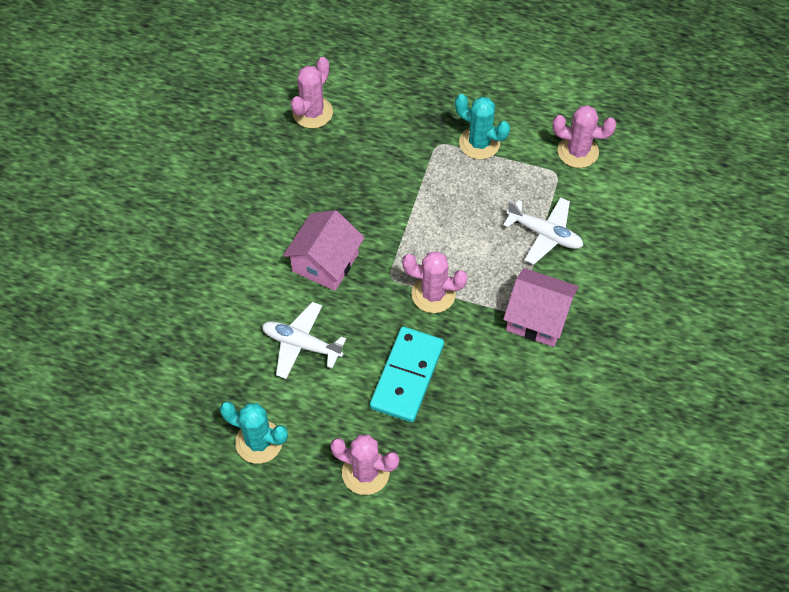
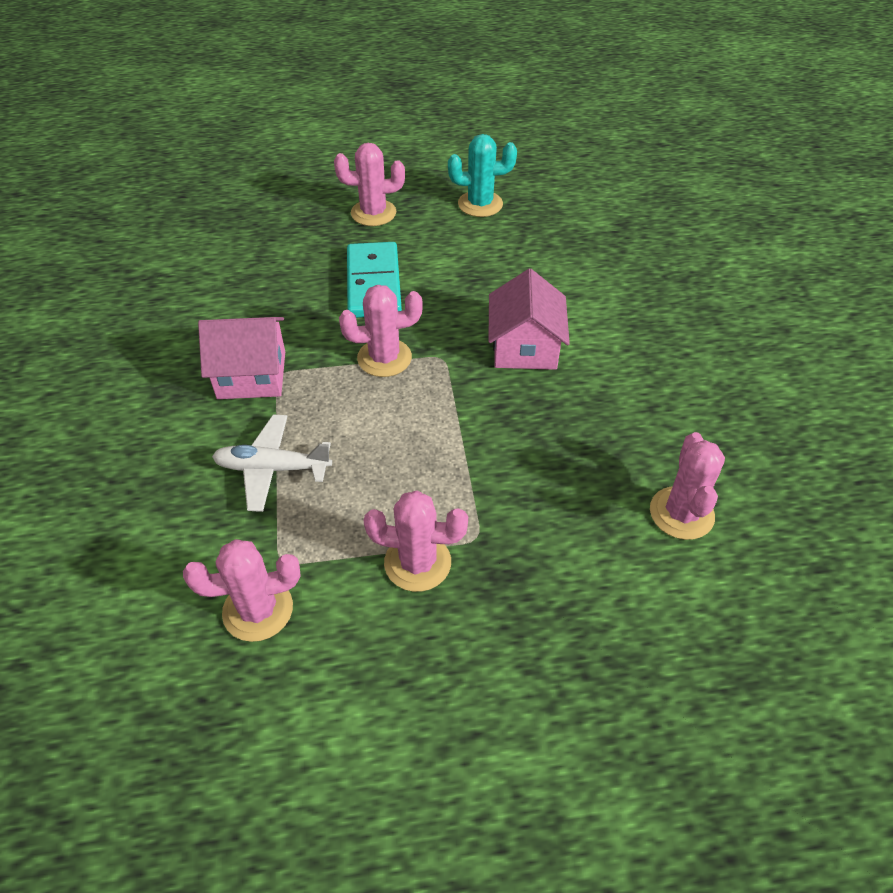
camera: 155 degrees right, 10 degrees down
(301, 344) = (495, 274): white plane -> none
(479, 143) = (417, 562): turquoise cactus -> pink cactus

